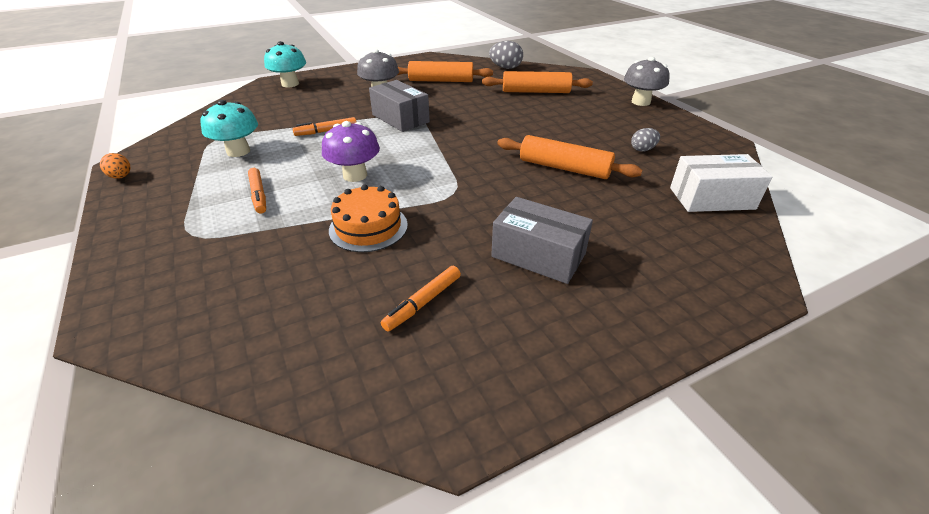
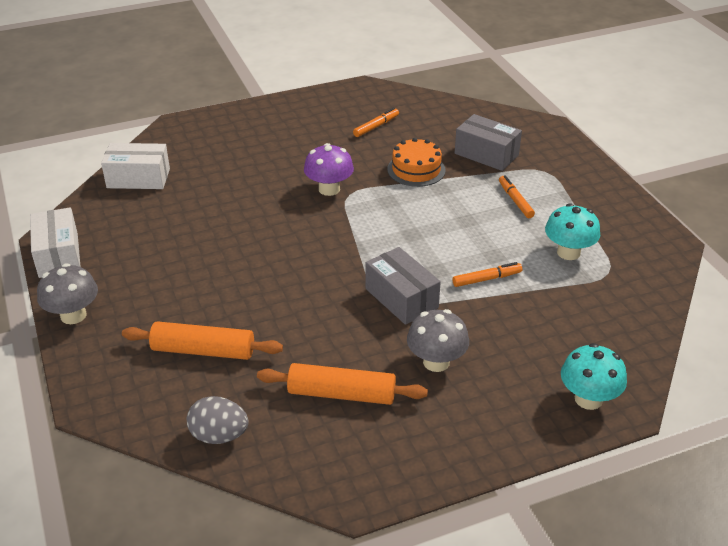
camera: 175 degrees left, 0 degrees up
(121, 177) = (657, 226): orange egg -> none
(355, 175) = (437, 216): purple mushroom -> purple mushroom (329, 189)
(538, 255) = (298, 146): grey box -> grey box (486, 154)
(564, 168) = (241, 214): orange rolling pin -> none
(642, 149) = (147, 232): grey egg -> none
(700, 131) = (58, 255): none -> white box

